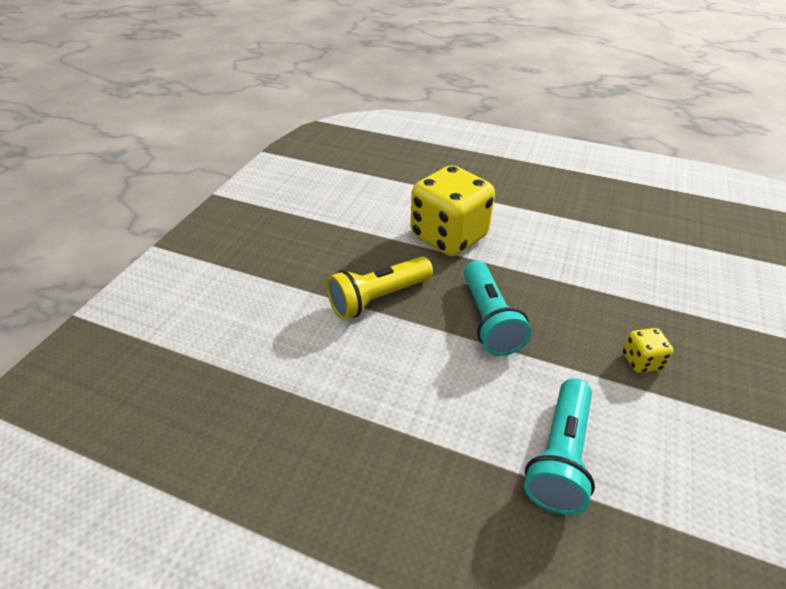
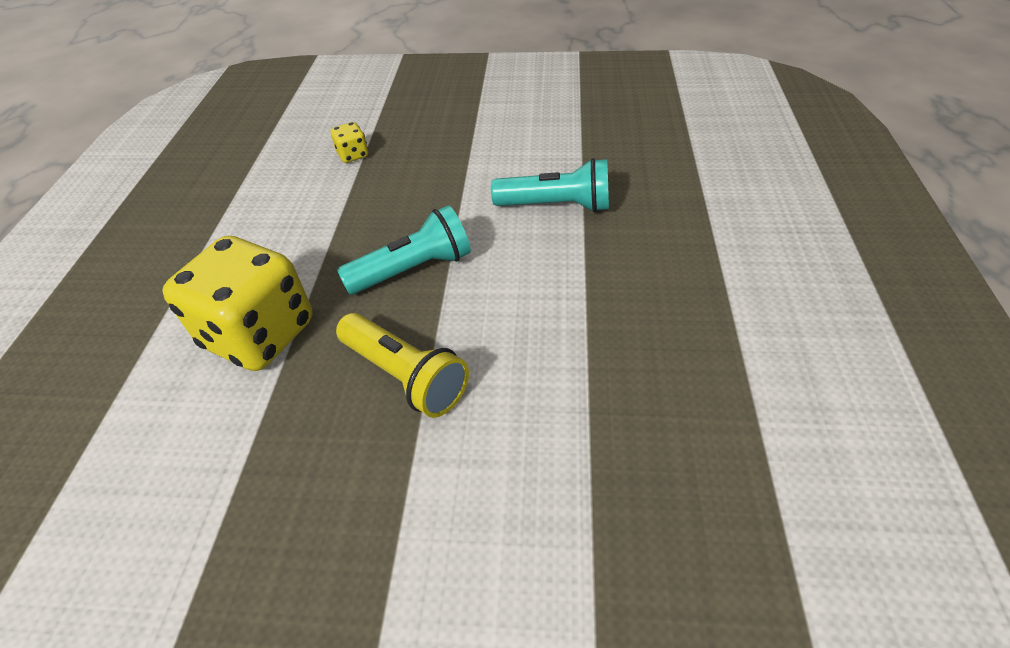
camera: 105 degrees left, 5 degrees up
(641, 361) = (435, 172): yellow dice -> yellow dice (353, 155)

